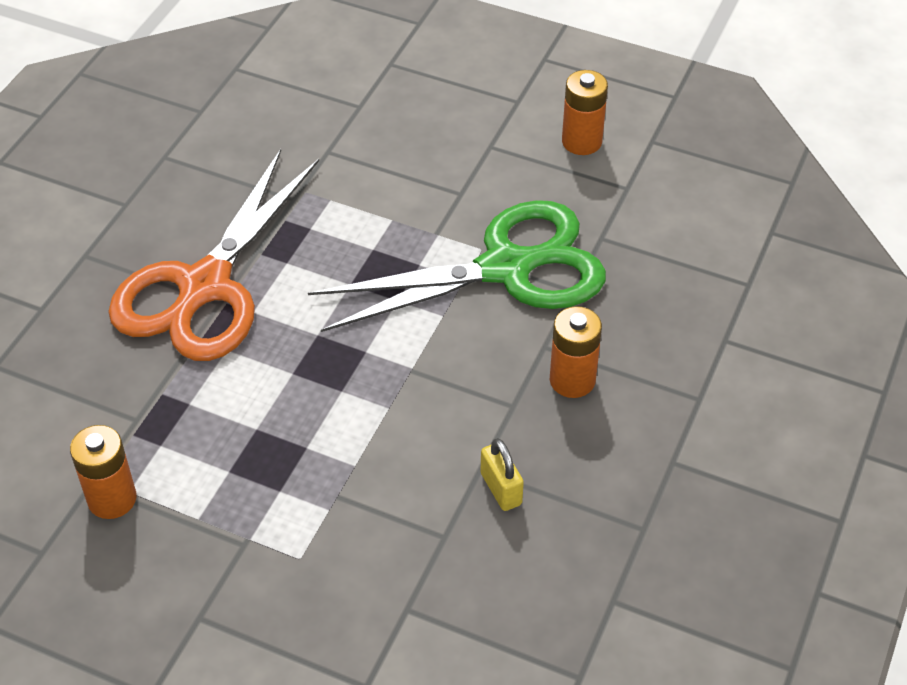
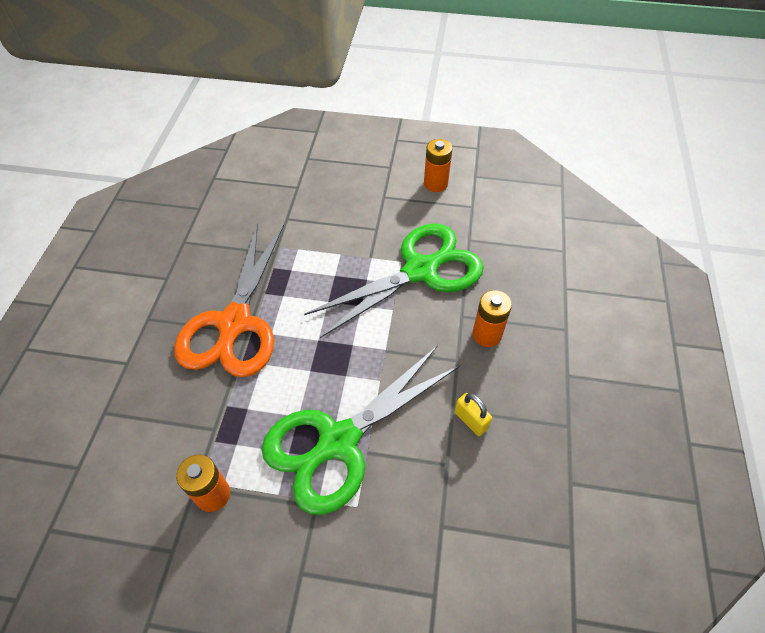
camera: 15 degrees left, 5 degrees up
(302, 473) = (339, 442): none -> green scissors

